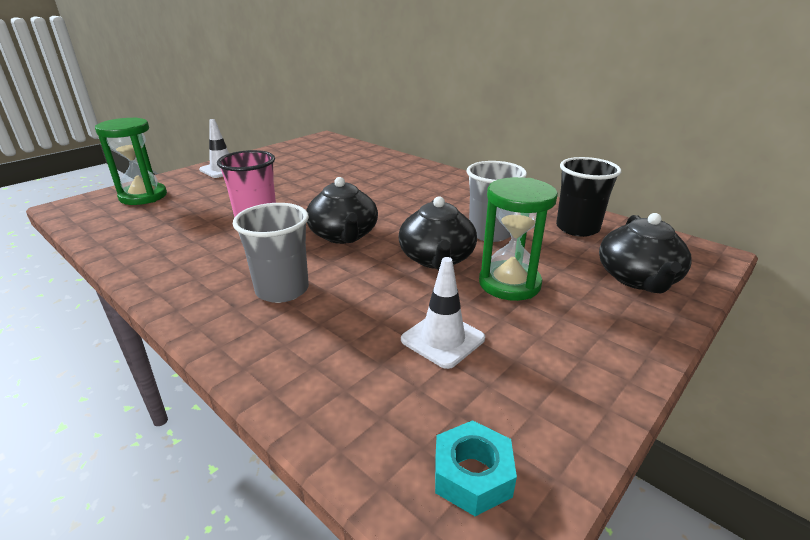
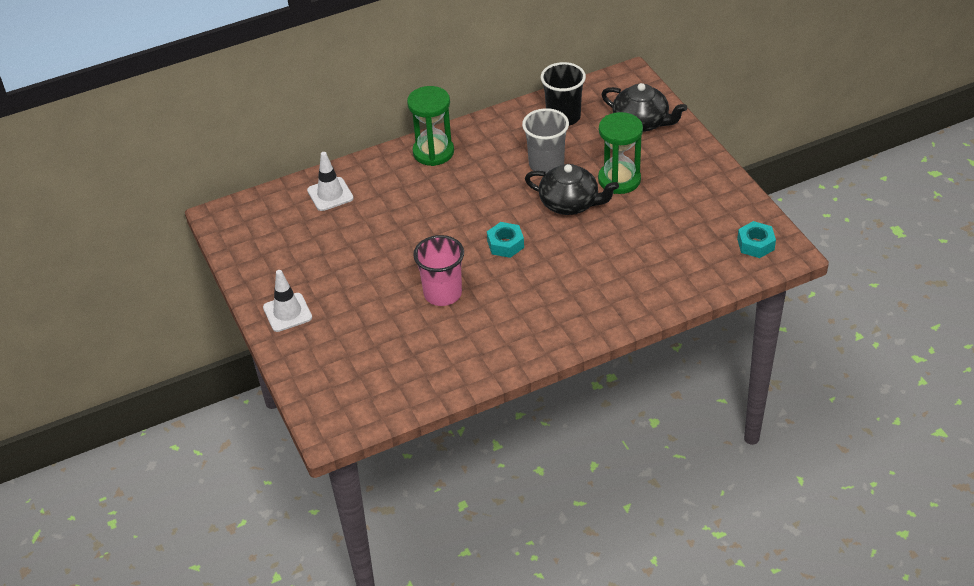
camera: 65 degrees left, 15 degrees up
(143, 196) = (335, 374): green hourglass -> green hourglass (433, 152)
(282, 290) = (573, 288): grey cup -> none
(344, 235) = (505, 244): black teapot -> turquoise nut
(442, 339) = (661, 227): white traffic cone -> white traffic cone (330, 194)

